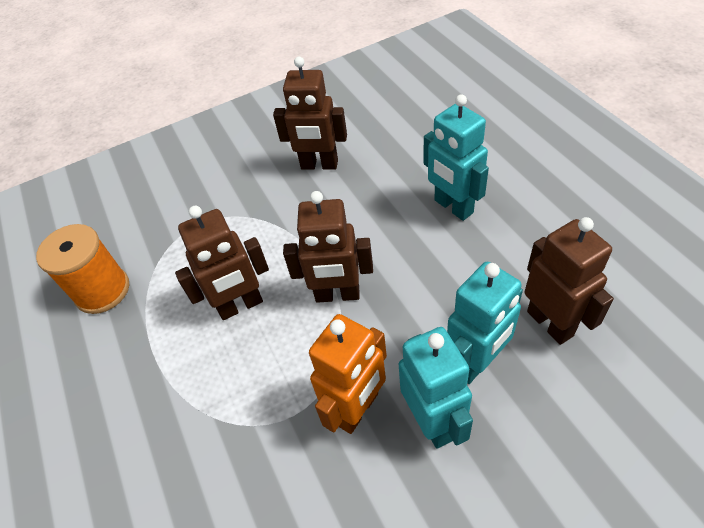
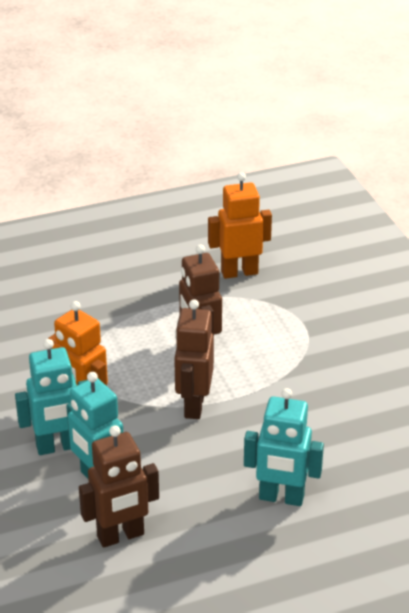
camera: 90 degrees right, 15 degrees down
(102, 291) = (239, 272): orange spool -> orange robot
(319, 165) = (368, 406): brown robot -> none
(453, 207) = (281, 498): turquoise robot -> turquoise robot turned 135 degrees counterclockwise

